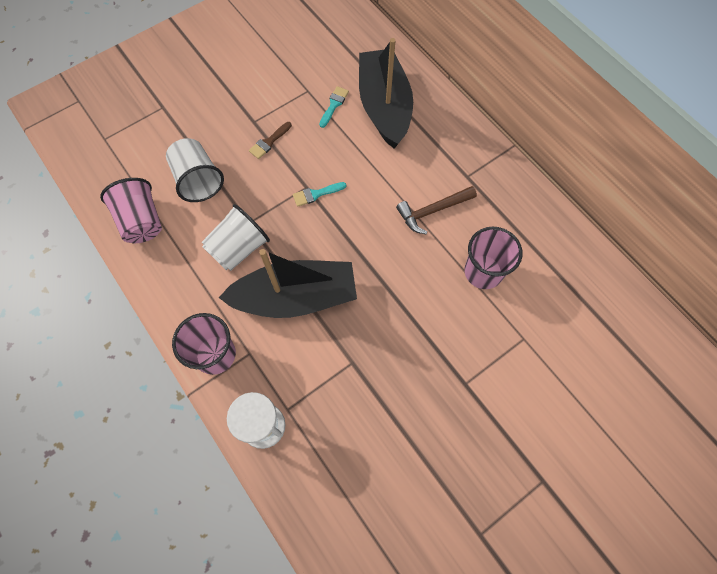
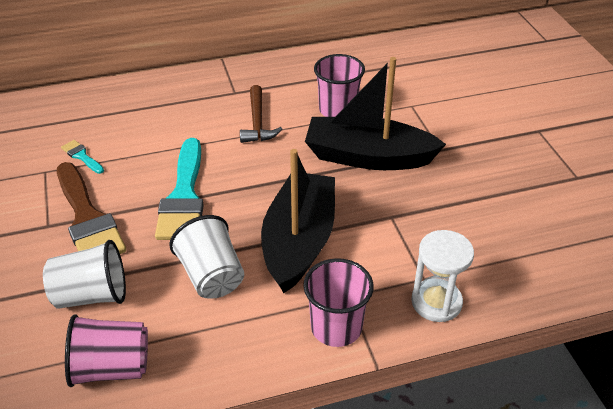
camera: 70 degrees left, 25 degrees down
(269, 142) = (87, 218): brown brush -> brown brush, size x2.30
(316, 194) = (184, 196): turquoise brush -> turquoise brush, size x2.30
(384, 107) = (115, 122): black boat -> black boat (368, 157)

